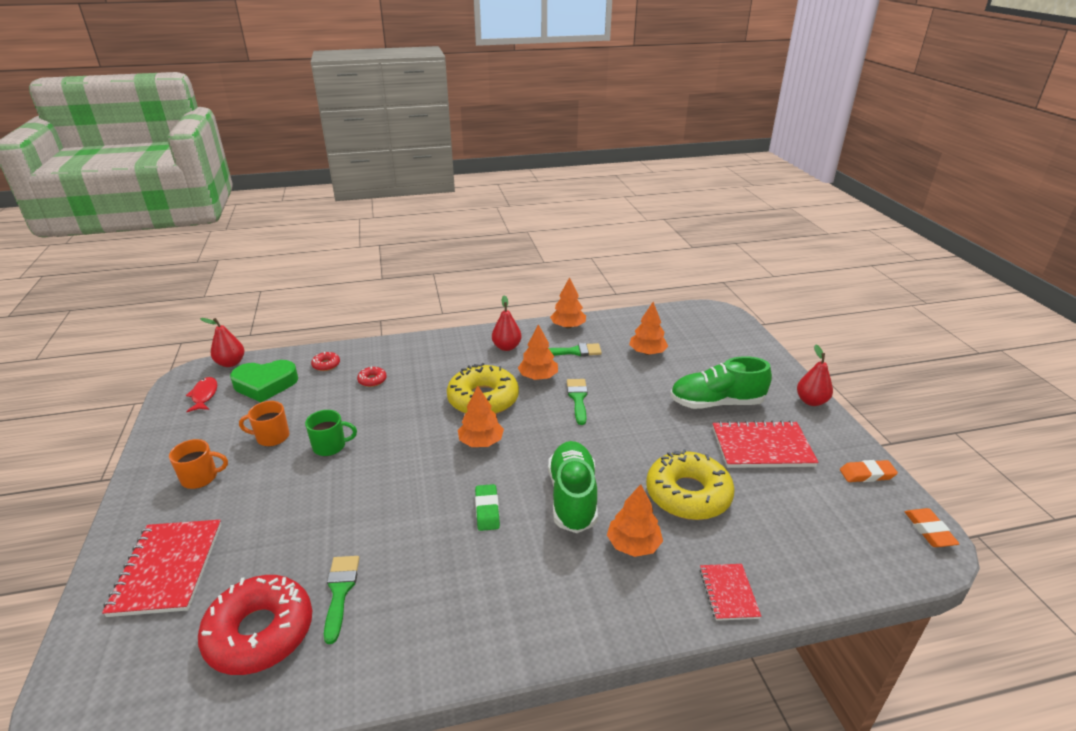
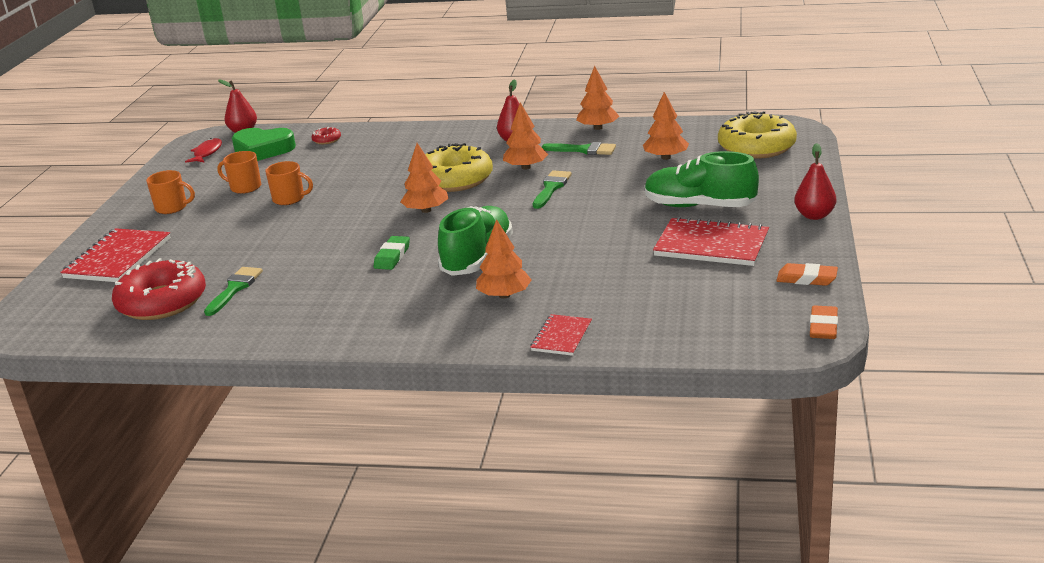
camera: 25 degrees right, 5 degrees down
(330, 446) = (289, 199): green mug -> orange mug
(372, 380) = (361, 155): red donut -> none
(688, 494) = (593, 269): yellow donut -> yellow donut (756, 147)

